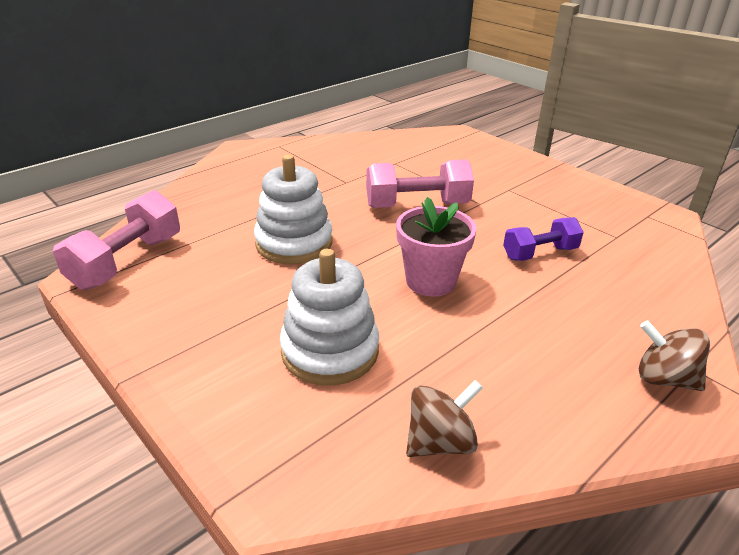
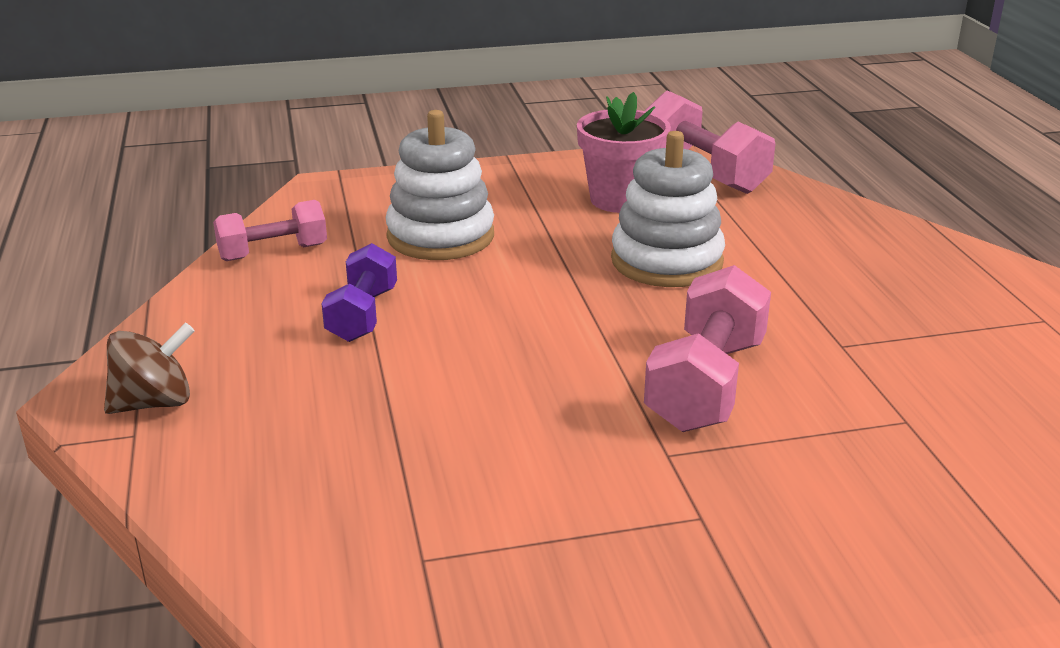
camera: 120 degrees right, 5 degrees down
(430, 281) = (491, 324): pink flower pot -> pink flower pot (620, 200)
(440, 442) = (273, 252): brown spinning top -> pink dumbbell
(539, 253) = (461, 440): purple dumbbell -> purple dumbbell (362, 315)

